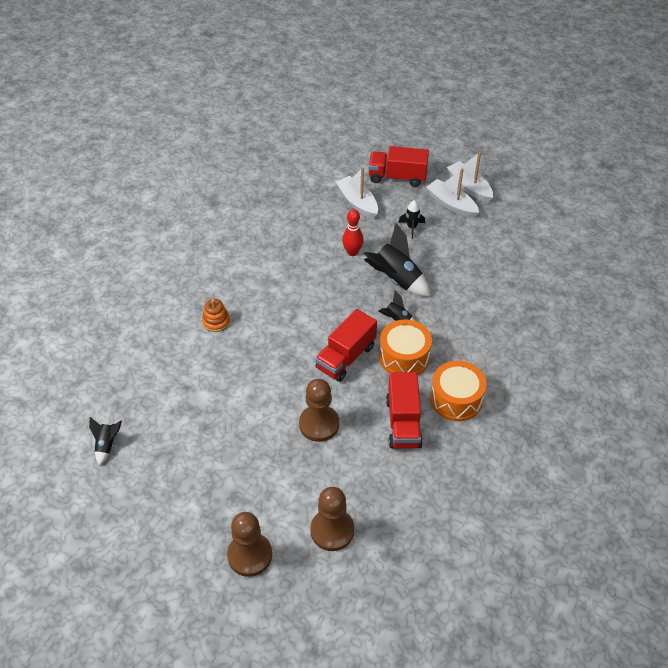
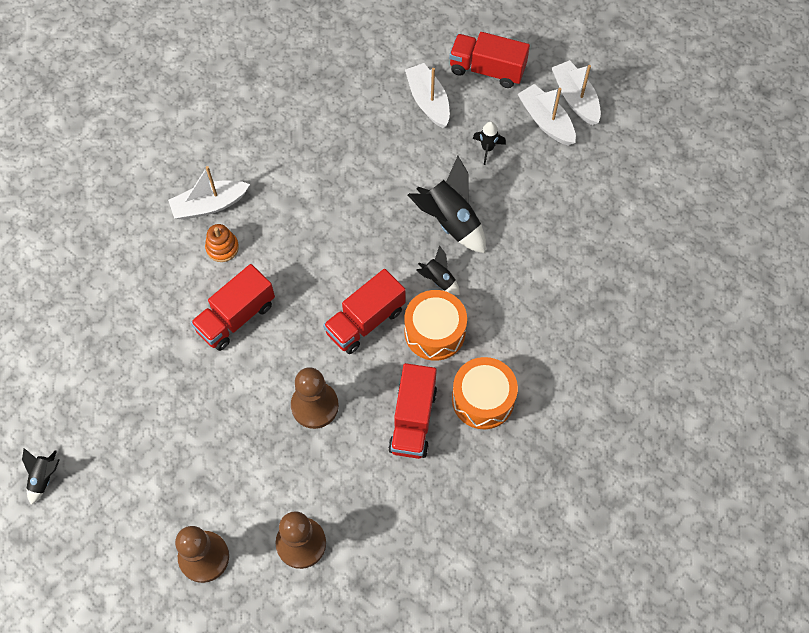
camera: 10 degrees right, 15 degrees up
(107, 445) = (70, 392): black rocket -> black rocket (44, 478)
(199, 293) = (209, 205): none -> white boat
(238, 369) = (236, 317): none -> red truck
(352, 252) = (405, 174): red bowling pin -> none

